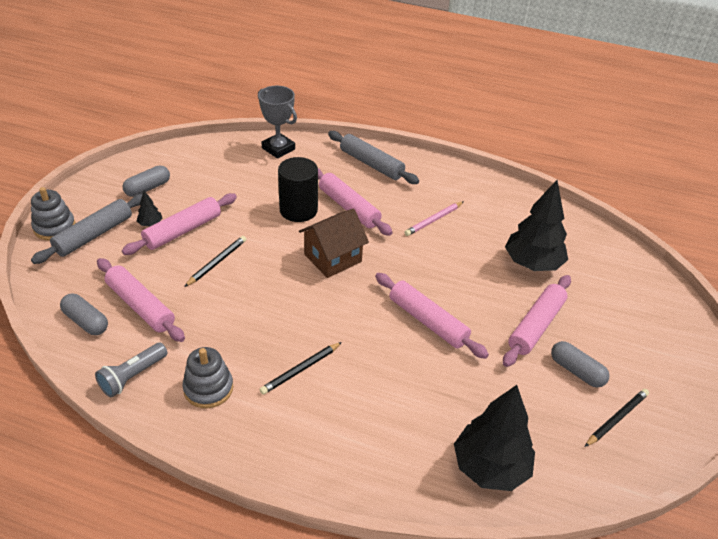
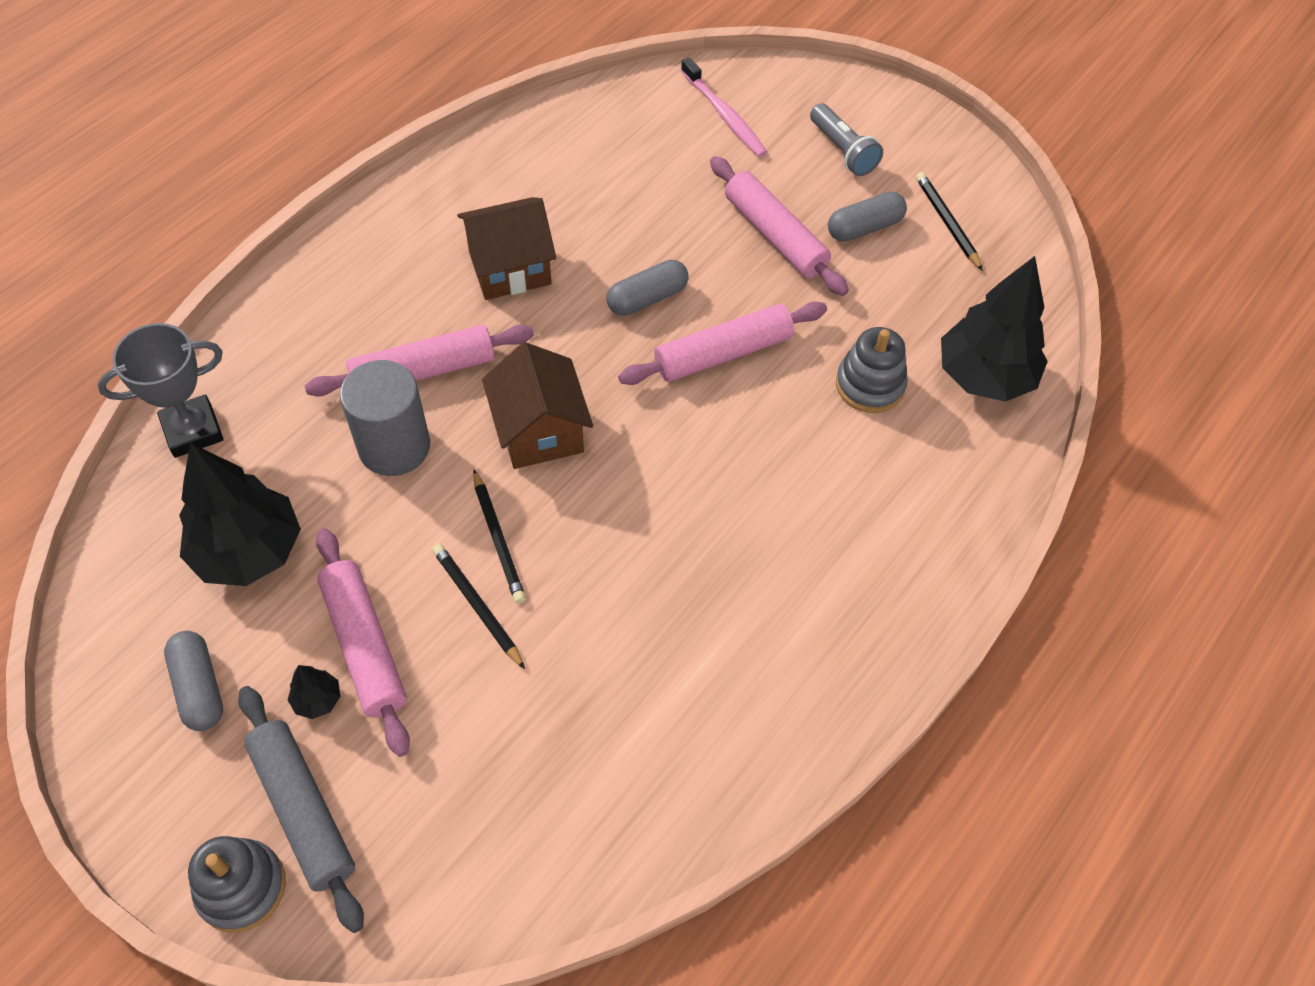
camera: 70 degrees left, 15 degrees up
(86, 321) = (545, 849): grey capsule -> grey capsule (647, 298)
(132, 376) = (701, 785): grey flashlight -> grey flashlight (842, 151)
(141, 306) = (540, 750): pink rolling pin -> none
(208, 388) = (760, 676): grey stacking toy -> grey stacking toy (870, 385)
(298, 210) = (394, 446): black cylinder -> grey cylinder
(300, 370) = (763, 541): black pencil -> black pencil (498, 539)
(371, 164) = (320, 301): grey rolling pin -> none
(433, 220) = (510, 268): pink pencil -> brown house
(532, 263) = (656, 189): black tree -> black tree (248, 551)
(616, 280) = (725, 115): none -> pink toothbrush

